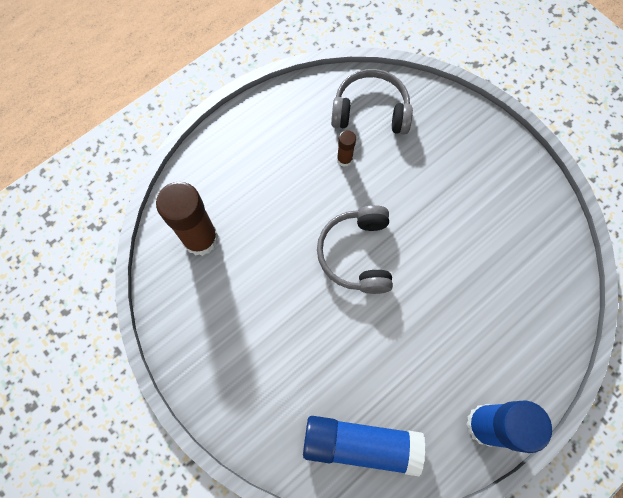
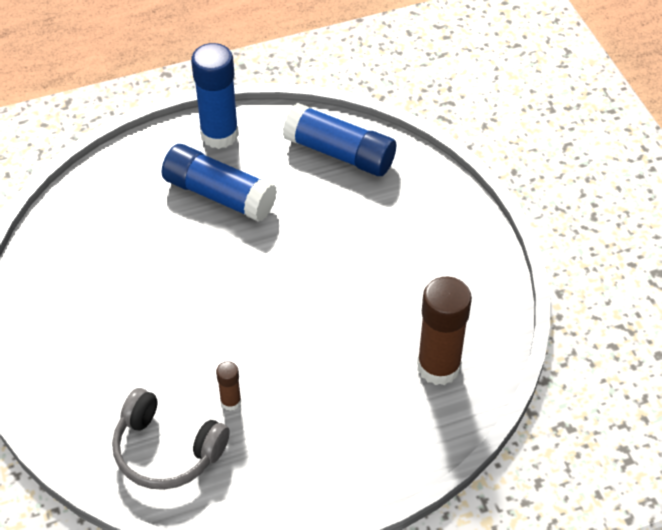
camera: 160 degrees left, 20 degrees down
(357, 254) = (267, 298): grey headphones -> none
(448, 348) = (219, 195): none -> blue glue stick

